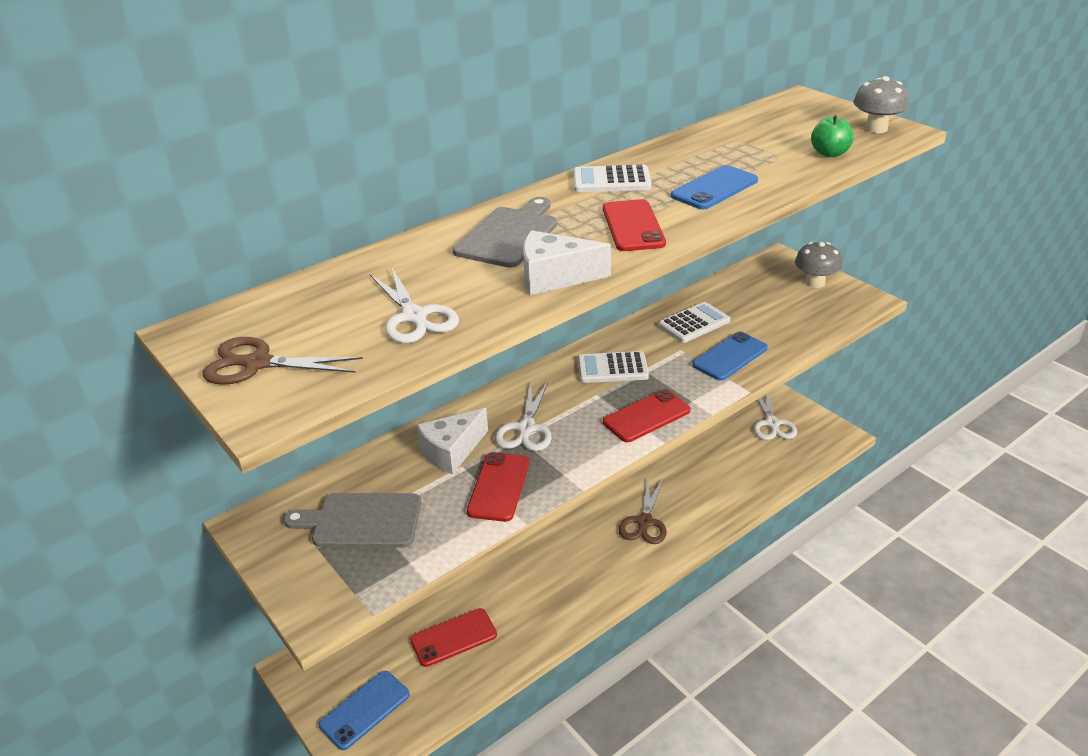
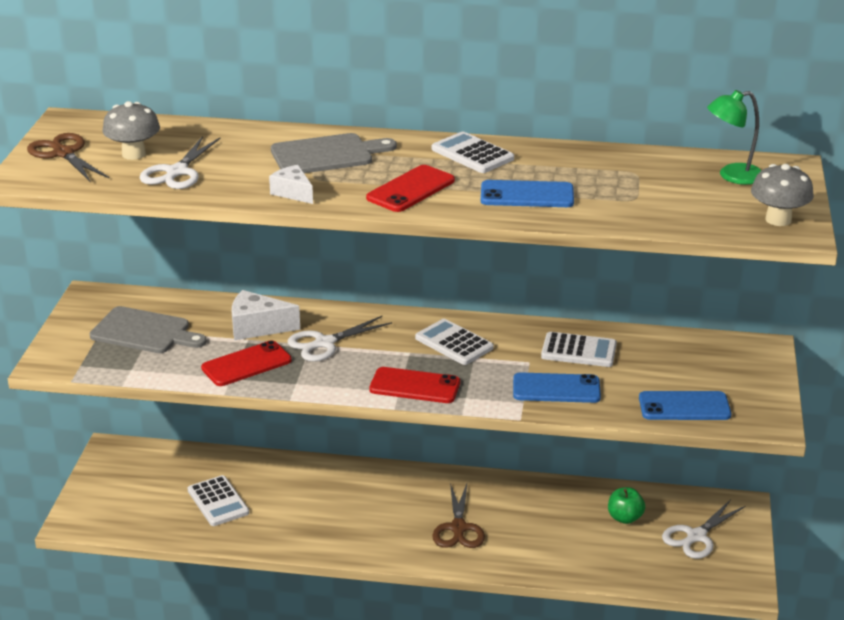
camera: 45 degrees right, 5 degrees down
(361, 521) = (144, 332): grey cutting board -> grey cutting board turned 150 degrees clockwise
(365, 710) = (112, 501): blue phone -> blue phone (684, 407)
(453, 638) = (218, 502): red phone -> white calculator
(555, 277) = (293, 193): white cheese -> white cheese, size x0.65
(644, 522) = (458, 528): brown scissors -> brown scissors turned 60 degrees counterclockwise
(790, 116) = (732, 176): none -> green lamp
(815, 282) = (751, 383): grey mushroom -> grey mushroom (134, 154)
(829, 153) = (682, 217): green apple -> green apple (625, 518)

